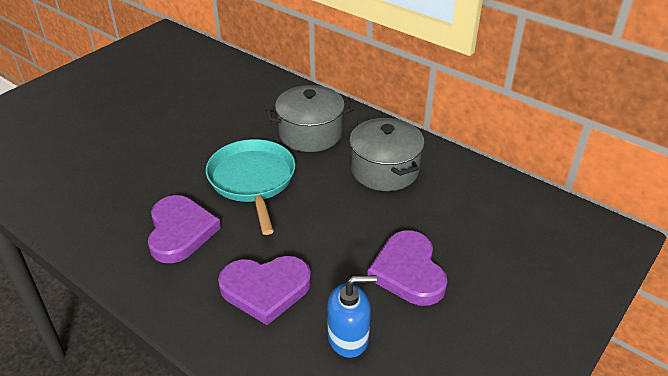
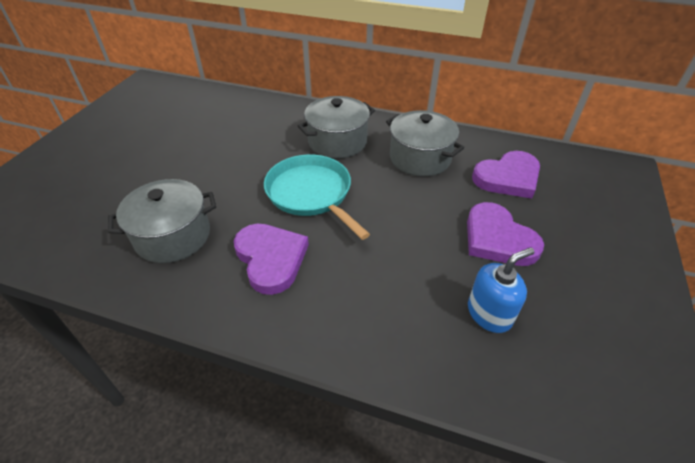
camera: 20 degrees left, 5 degrees up
(110, 189) = (173, 236): none -> grey pot
(265, 289) = (387, 291): purple heart -> purple heart (508, 178)

